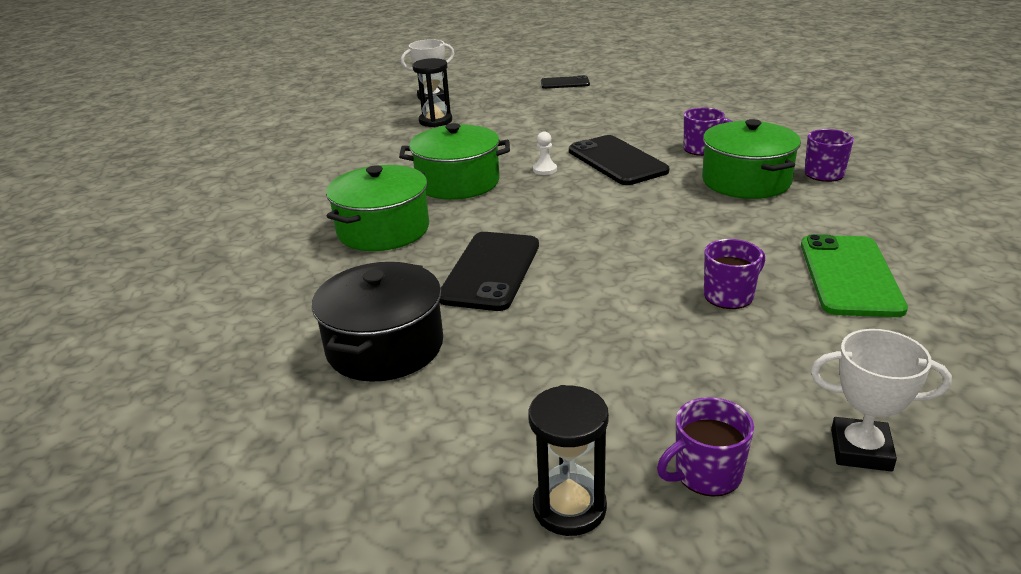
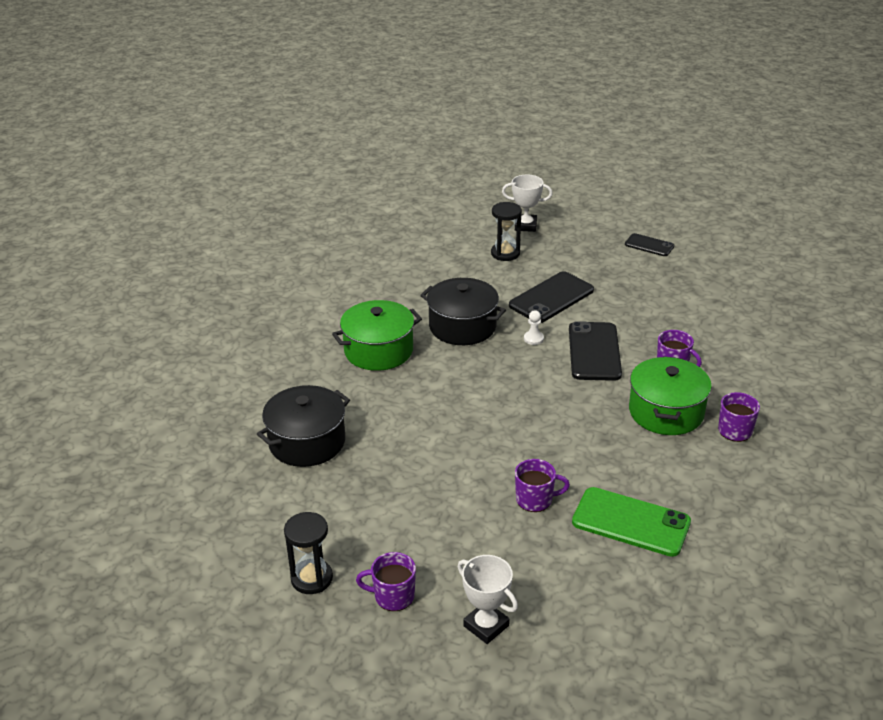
camera: 30 degrees right, 5 degrees up
(458, 182) = (462, 326): green pot -> black pot
(491, 271) = (412, 414): black phone -> black phone (551, 298)
(849, 276) = (631, 522): green phone -> green phone turned 75 degrees clockwise

